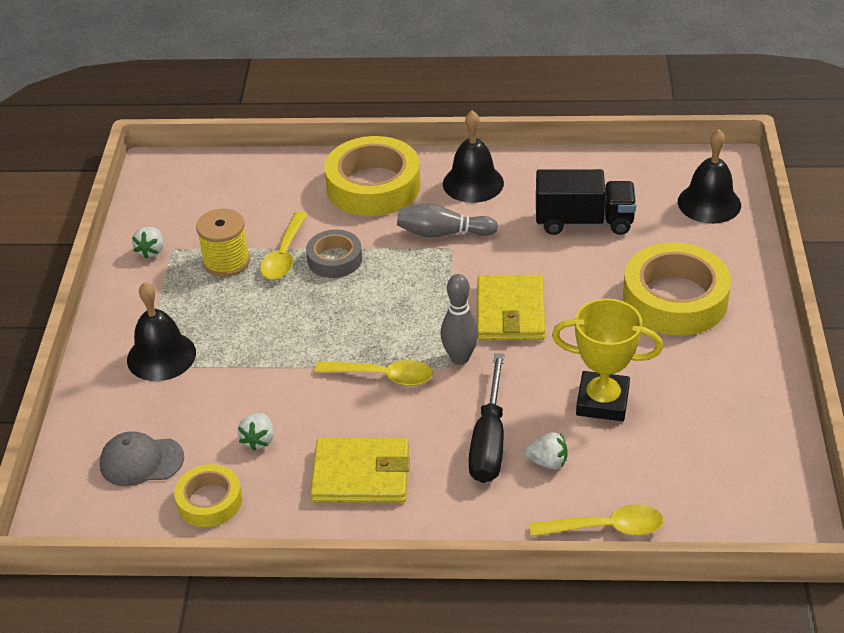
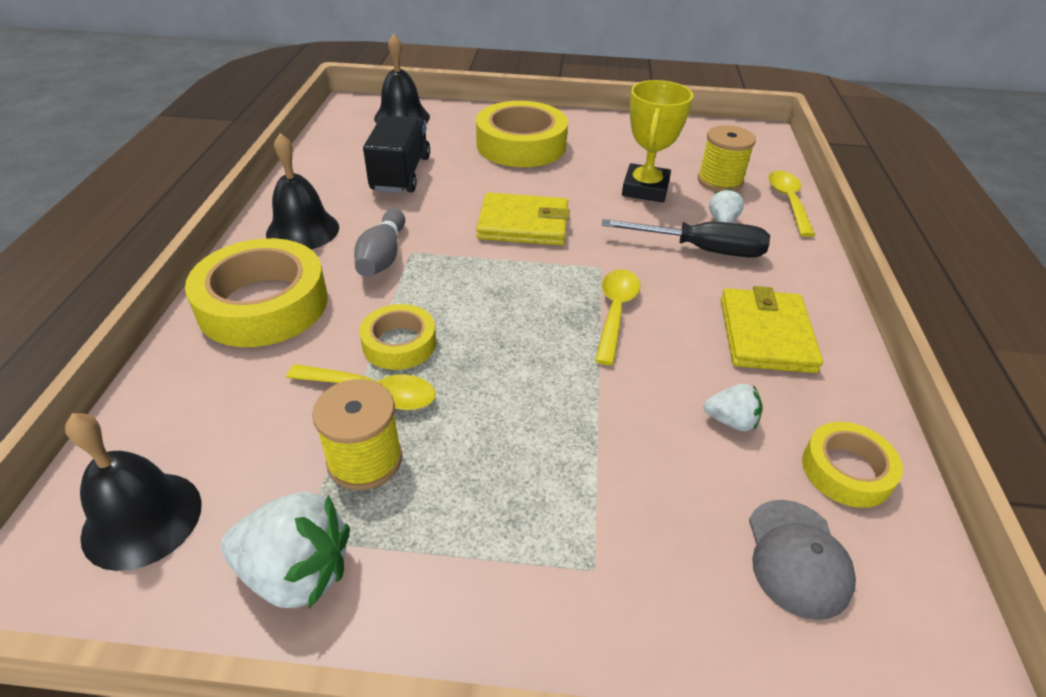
camera: 90 degrees left, 0 degrees up
(151, 251) = (296, 572): white strawberry -> white strawberry, size x1.83
(161, 356) = (571, 542): black bell -> black bell (142, 519)
(334, 259) = (399, 343): grey tape -> yellow tape
(460, 358) = (588, 259): grey bowling pin -> none
(640, 468) = (720, 181): none -> yellow spool

